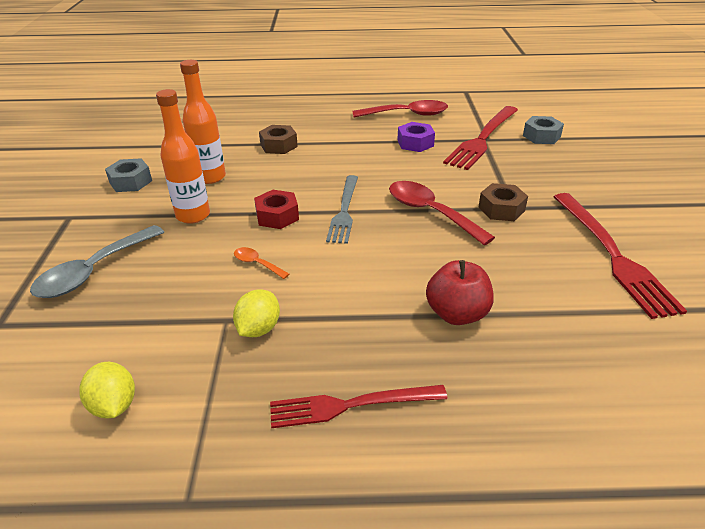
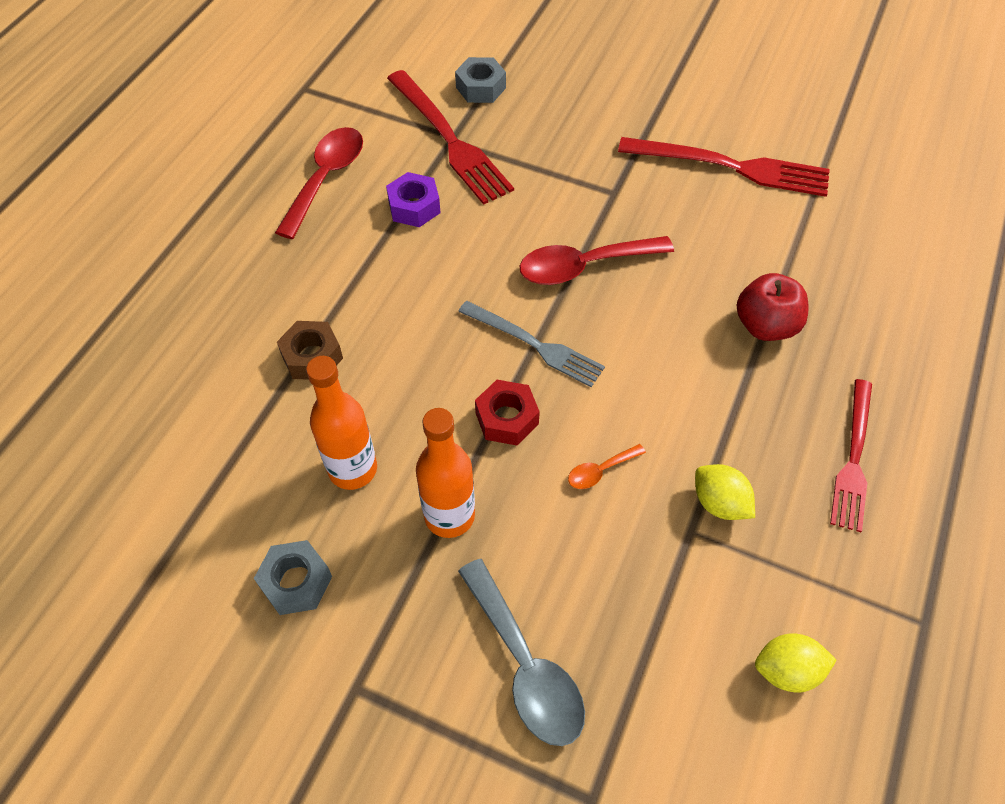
camera: 65 degrees left, 20 degrees up
(501, 209) = (612, 204): brown nut -> none

